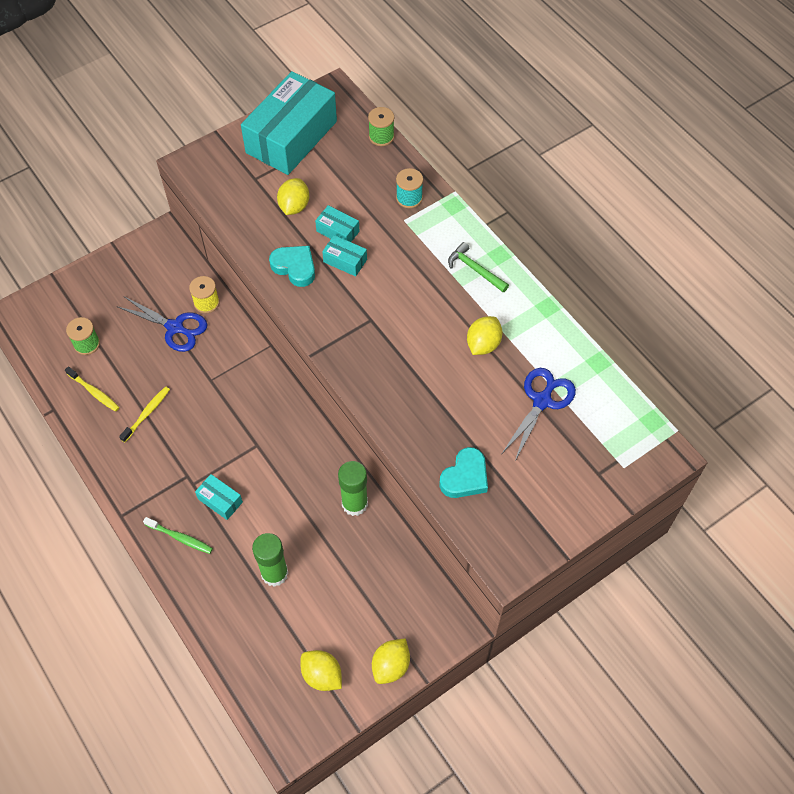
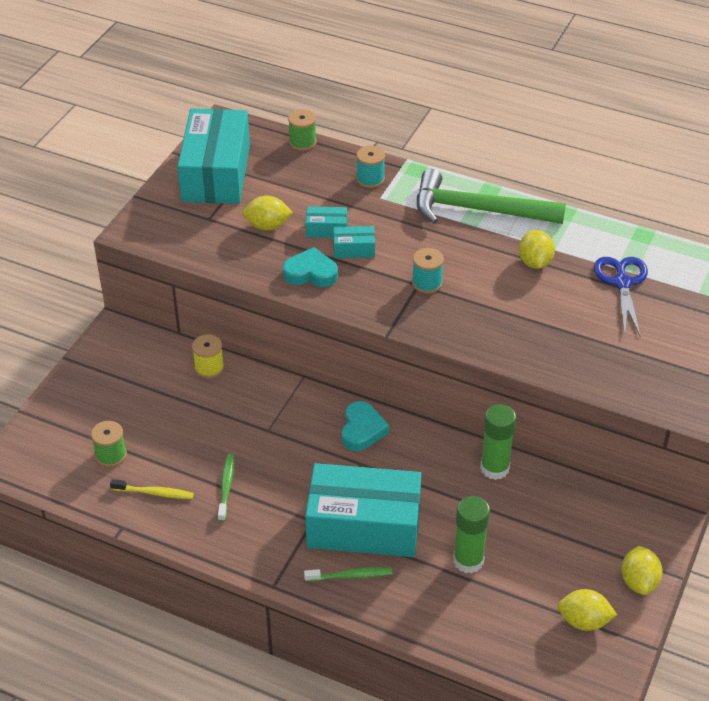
camera: 30 degrees left, 15 degrees down
(147, 413) = (226, 487): yellow toothbrush -> green toothbrush
(175, 327) = (193, 402): blue scissors -> none
(220, 500) = (363, 526): turquoise box -> turquoise box, size x2.41
(294, 206) = (267, 226): yellow lemon -> yellow lemon turned 75 degrees counterclockwise
(379, 321) = (427, 283): none -> turquoise spool
(465, 477) = (608, 367): turquoise heart -> turquoise heart (362, 430)
(475, 269) = (477, 209): green hammer -> green hammer, size x2.08

